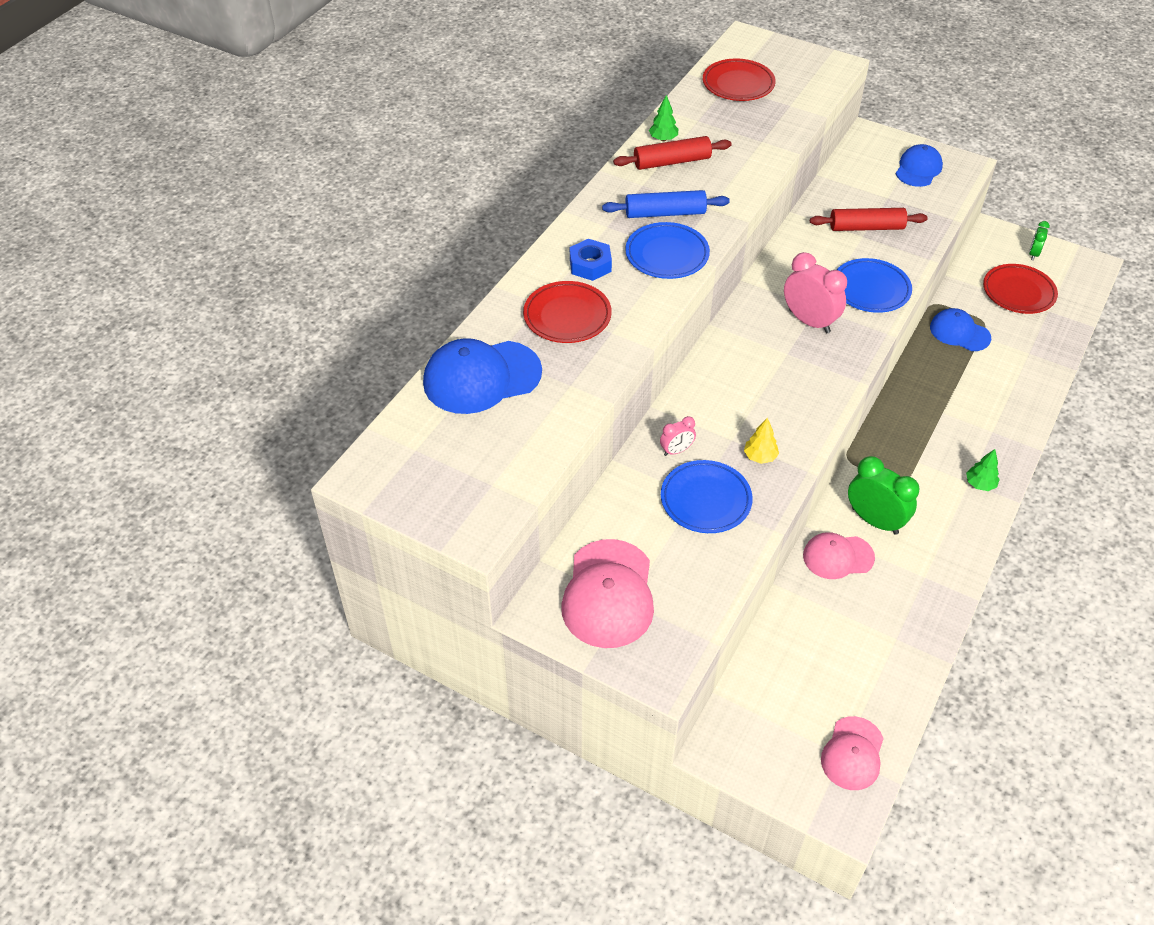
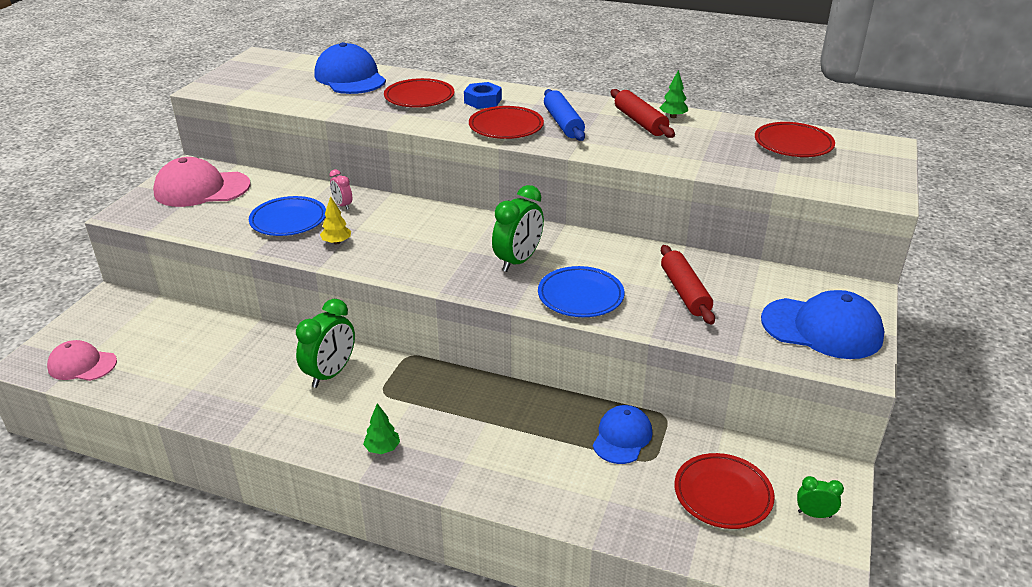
camera: 80 degrees right, 15 degrees down
(667, 255) = (506, 127): blue plate -> red plate
(809, 321) = (518, 261): pink clock -> green clock
(838, 557) = (287, 352): pink cap -> none
(918, 169) = (822, 328): blue cap -> blue cap, size x1.59

